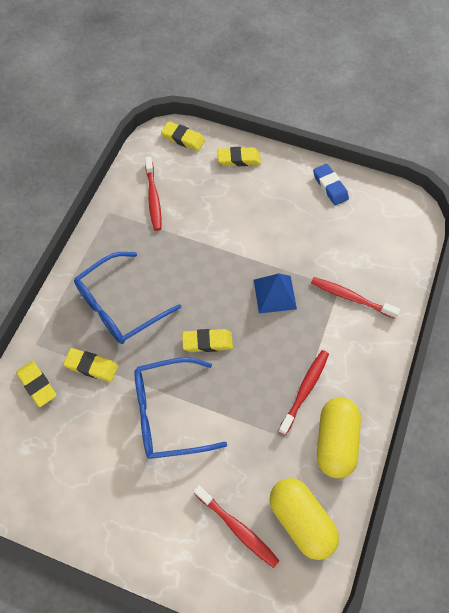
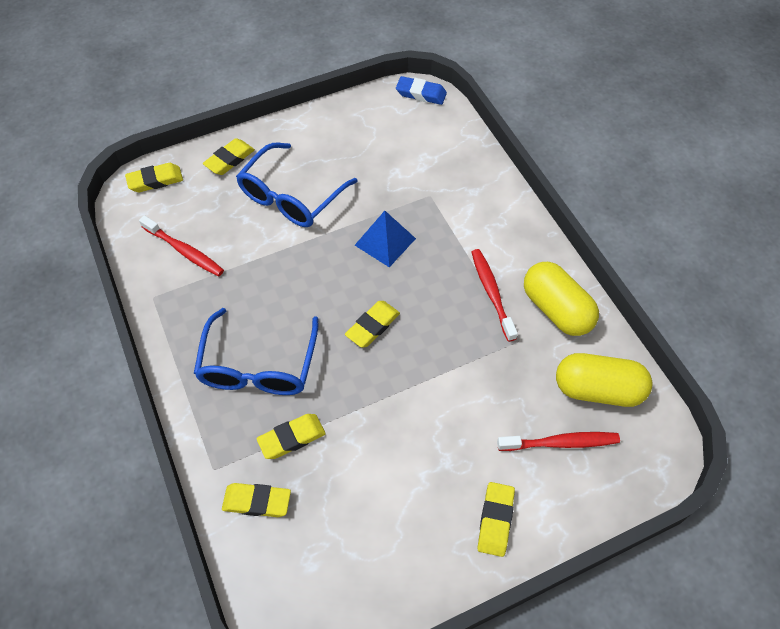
camera: 45 degrees left, 5 degrees down
(145, 531) = (495, 520): none -> yellow eraser
(168, 413) = (405, 412): blue glasses -> blue glasses (291, 197)
(330, 187) = (335, 124): blue eraser -> blue eraser (421, 94)
(351, 297) = (448, 195): red toothbrush -> none

